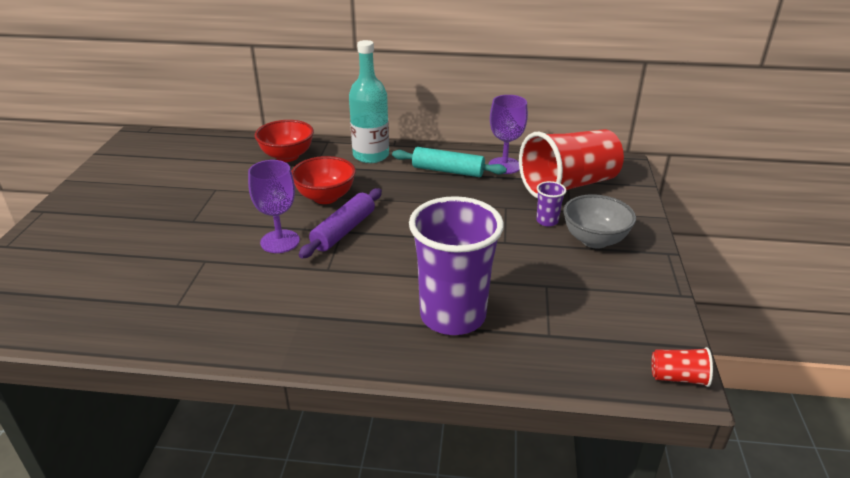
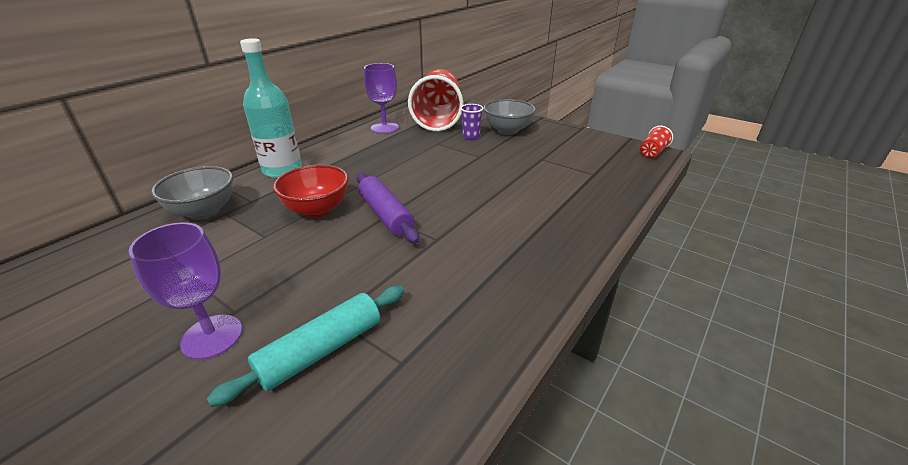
camera: 60 degrees left, 0 degrees up
(280, 241) = (360, 255): purple goblet -> purple goblet (212, 336)
(287, 156) = (204, 212): red bowl -> grey bowl
(448, 171) = (360, 147): turquoise rolling pin -> turquoise rolling pin (321, 350)
(452, 316) = (550, 200): purple cup -> none

